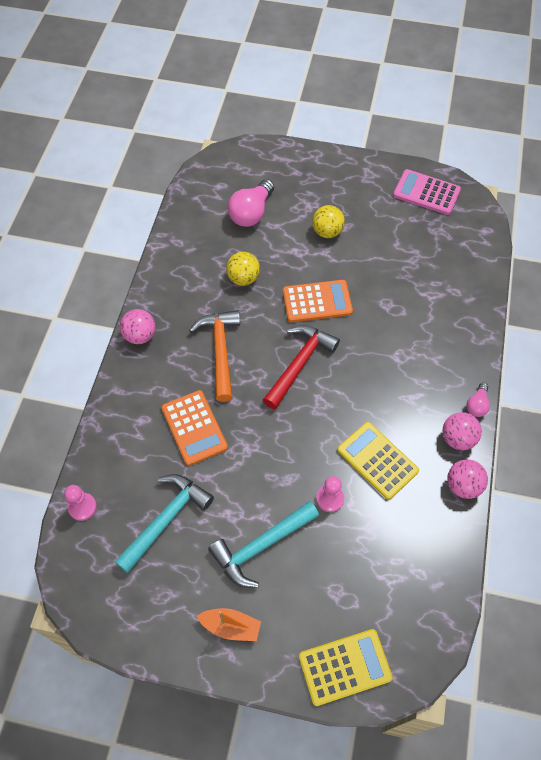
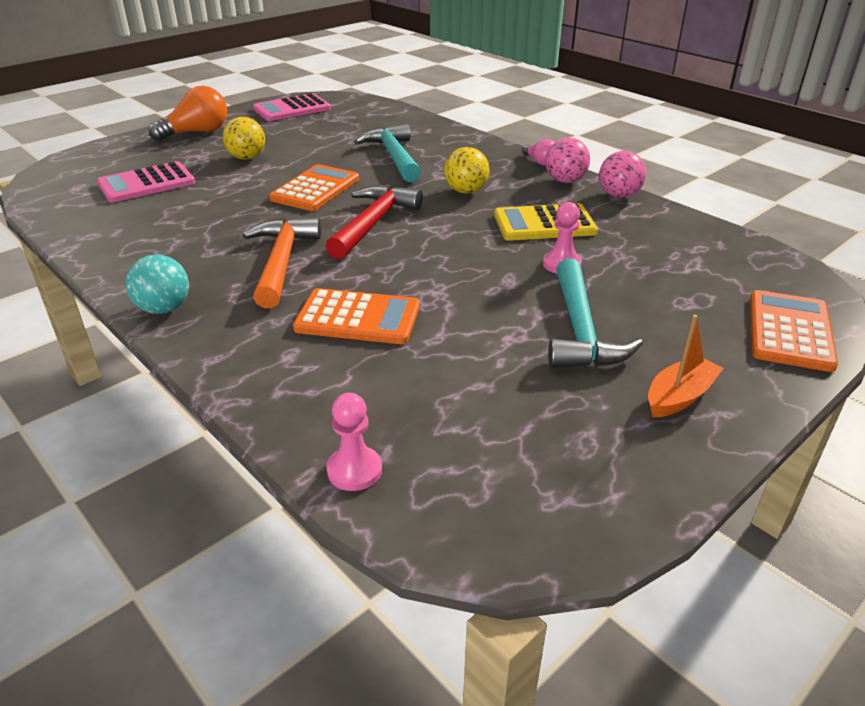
camera: 55 degrees left, 25 degrees down
(140, 335) = (164, 309): pink ball -> turquoise ball
(166, 519) = (466, 392): turquoise hammer -> turquoise hammer (394, 156)
(220, 351) = (282, 262): orange hammer -> orange hammer turned 60 degrees clockwise
(243, 278) = (215, 215): yellow ball -> yellow ball (466, 191)
(251, 213) = (146, 183): pink light bulb -> pink calculator
(299, 364) = (373, 223): red hammer -> red hammer turned 45 degrees clockwise
(338, 175) = (197, 132): none -> orange light bulb
(345, 667) = (790, 331): yellow calculator -> orange calculator

